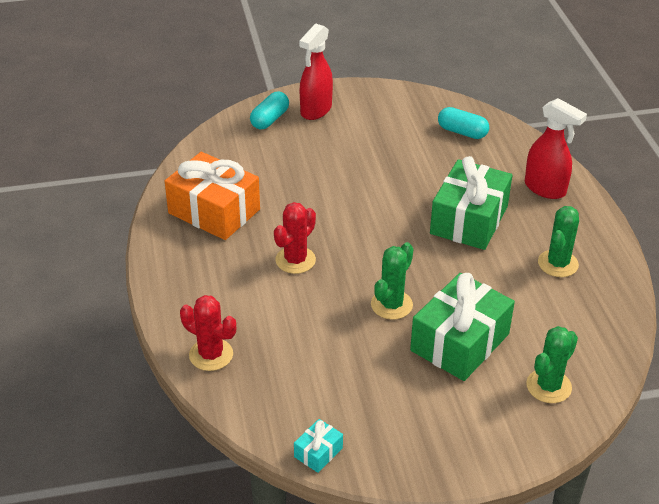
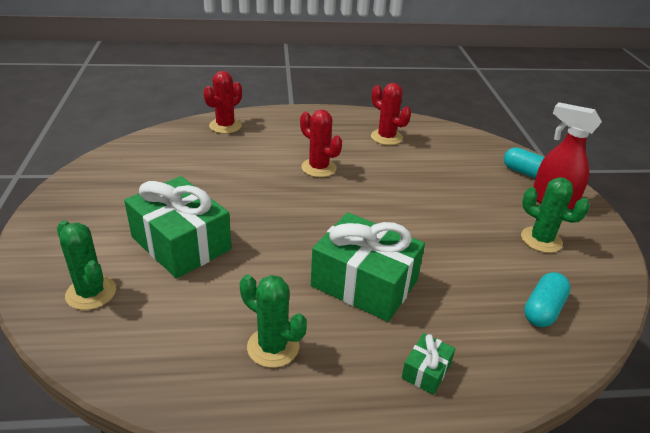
camera: 95 degrees right, 5 degrees down
(214, 211) = (386, 137): orange gift -> red cactus
(318, 452) = (108, 157): turquoise gift -> none
(391, 305) = (246, 210): green cactus -> green cactus (541, 240)
(545, 189) = (426, 371): red spray bottle -> green gift

